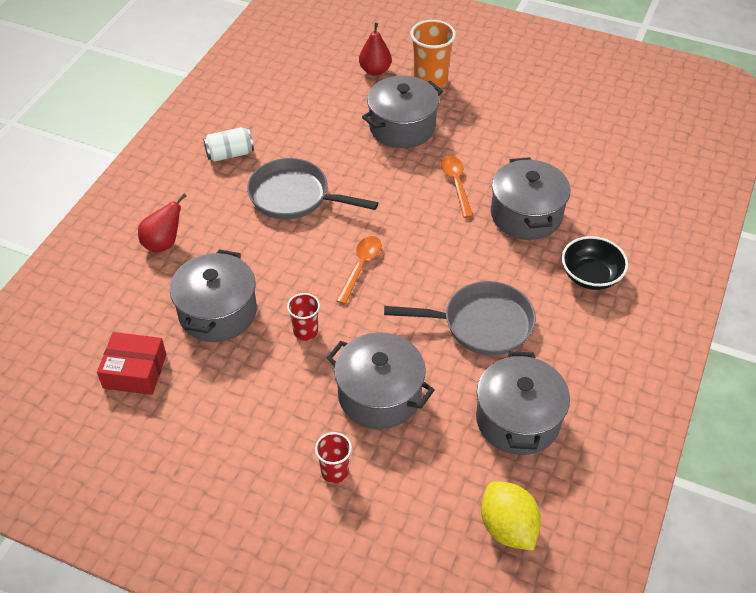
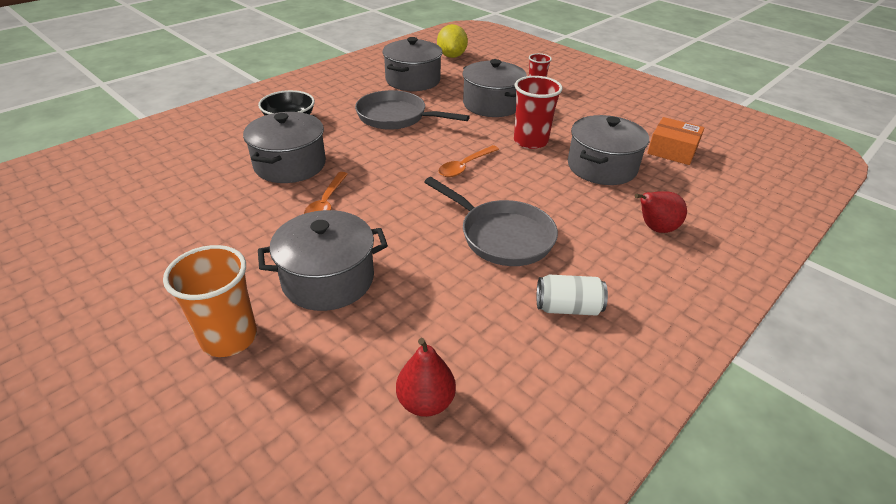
camera: 160 degrees left, 10 degrees down
(135, 371) = (672, 150): red box -> orange box
(305, 331) = (530, 141): red cup -> red cup, size x1.70
(375, 71) = (291, 386): red pear -> red pear (425, 402)

